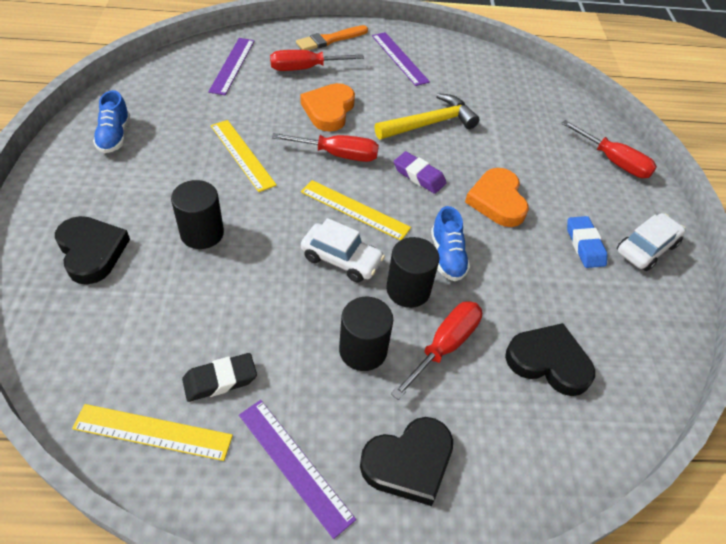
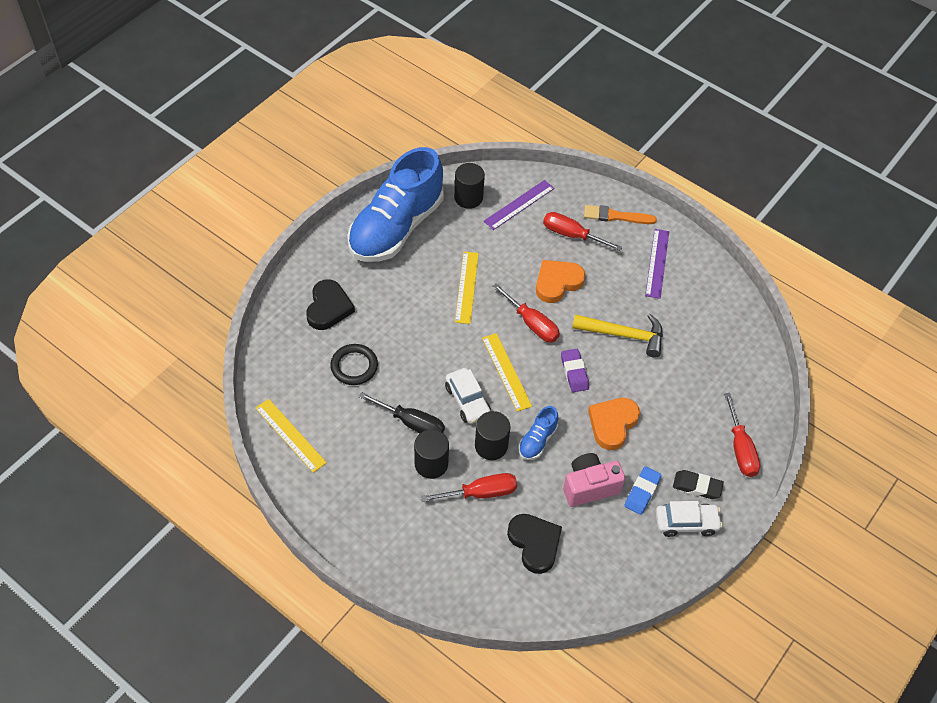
camera: 40 degrees right, 5 degrees up
(115, 136) = (396, 227): blue shoe -> blue shoe, size x2.48
(177, 298) = (354, 366): none -> black ring
(202, 233) = (398, 332): black cylinder -> black cylinder (468, 197)
(220, 380) = (342, 429): black eraser -> black eraser (697, 486)
(295, 465) = (345, 498): purple ruler -> none
(301, 319) = (412, 423): none -> black screwdriver
(409, 462) = (402, 538): black heart -> none
(537, 269) = (589, 486): none -> pink camera

